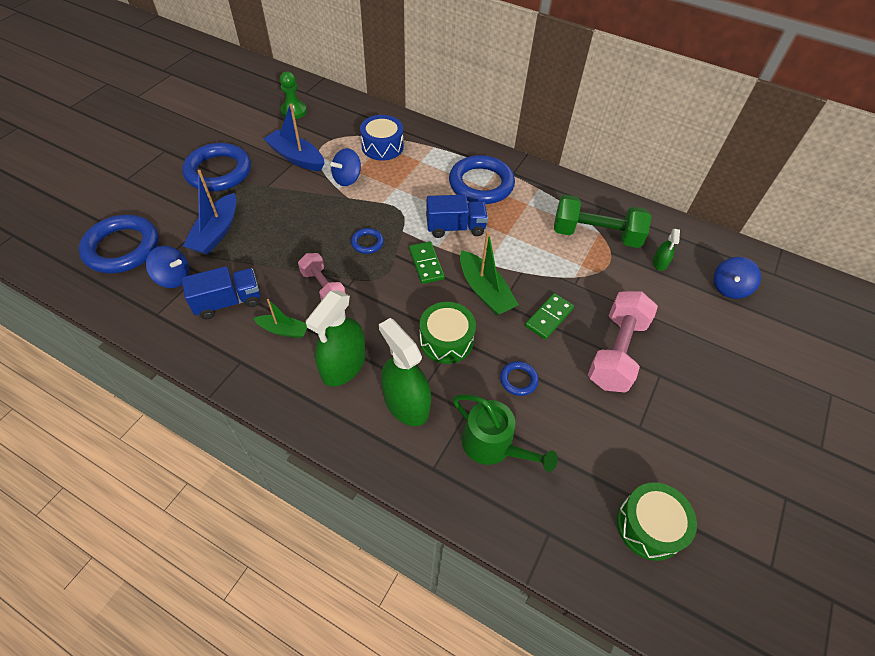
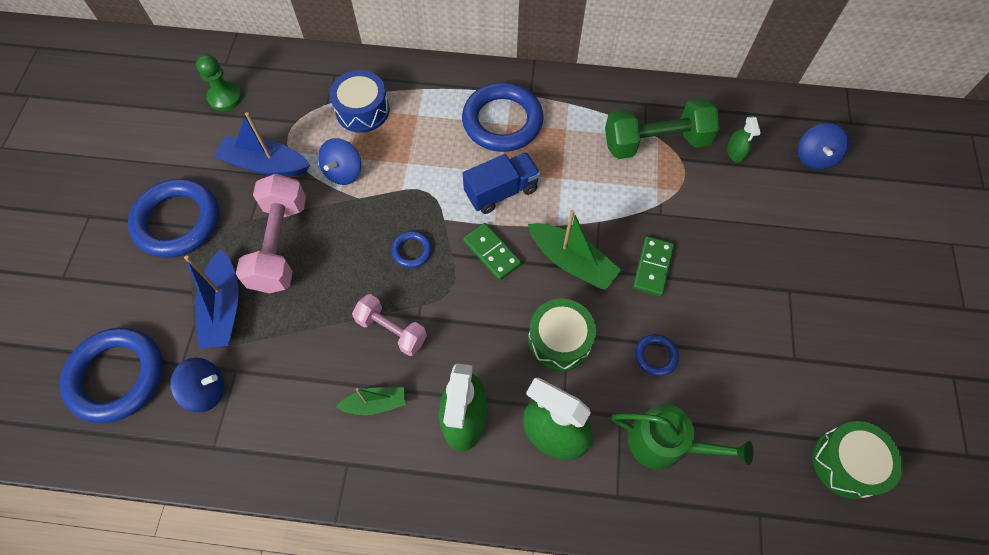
camera: 20 degrees left, 10 degrees up
(228, 302) = (291, 394): blue truck -> none
(616, 352) = (737, 281): pink dumbbell -> pink dumbbell (280, 245)

